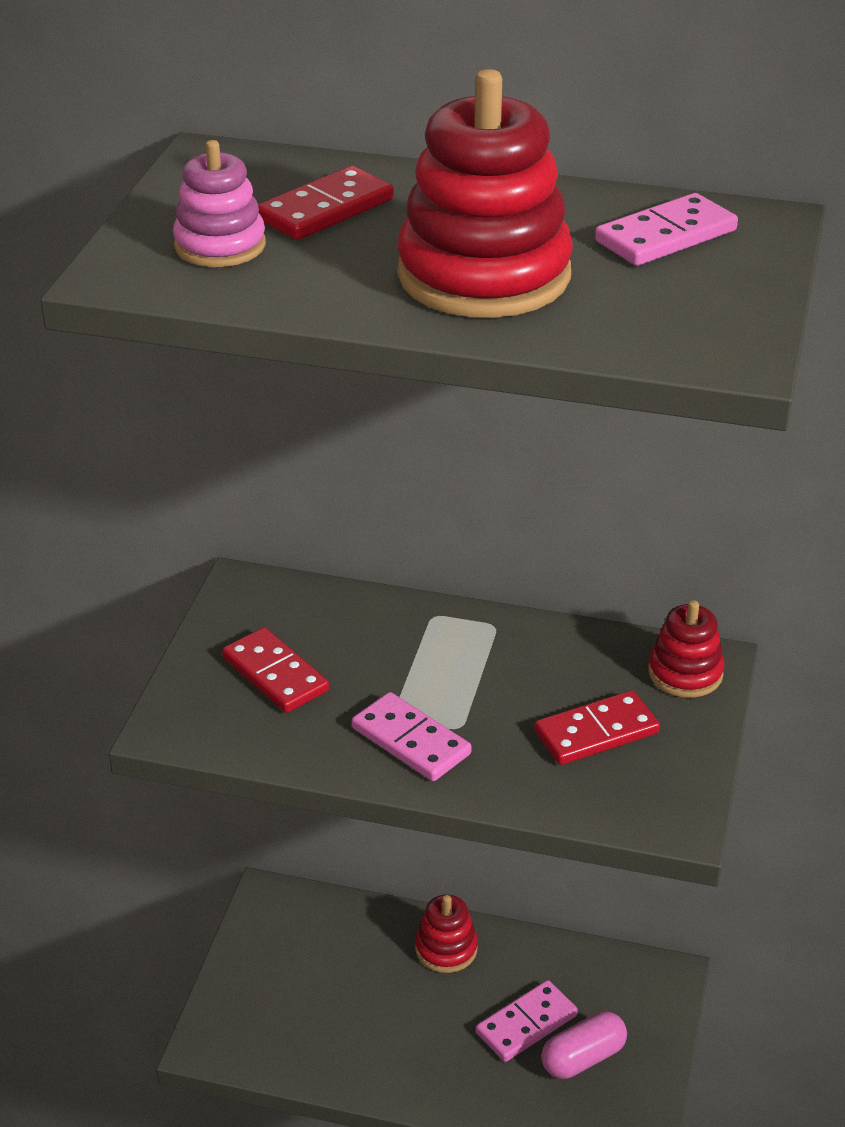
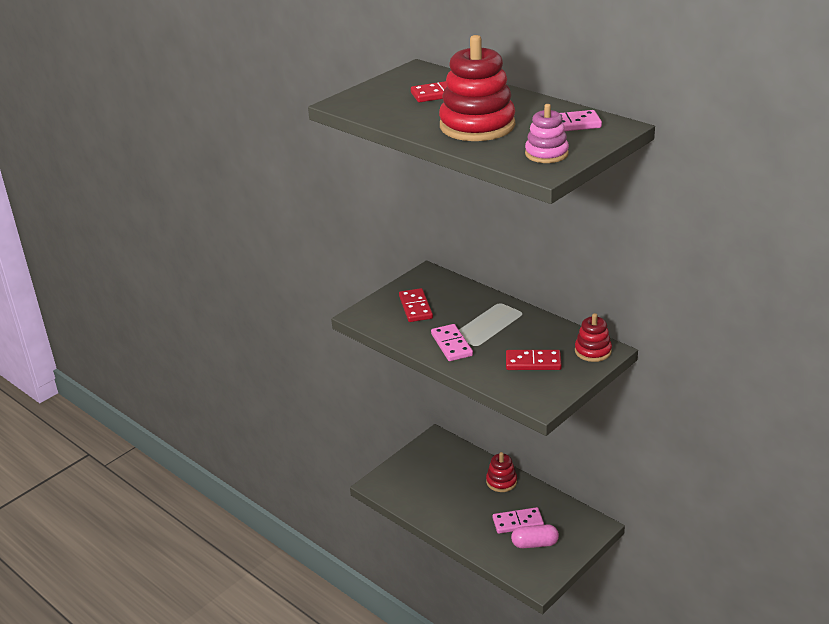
camera: 30 degrees right, 5 degrees down
(220, 245) = (388, 99): pink stacking toy -> pink stacking toy (546, 154)

